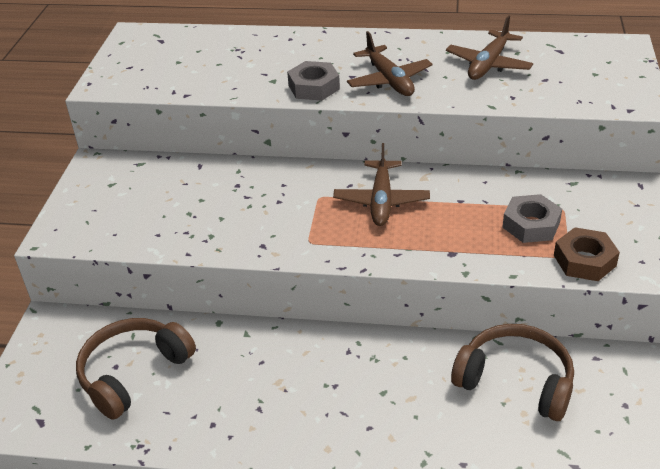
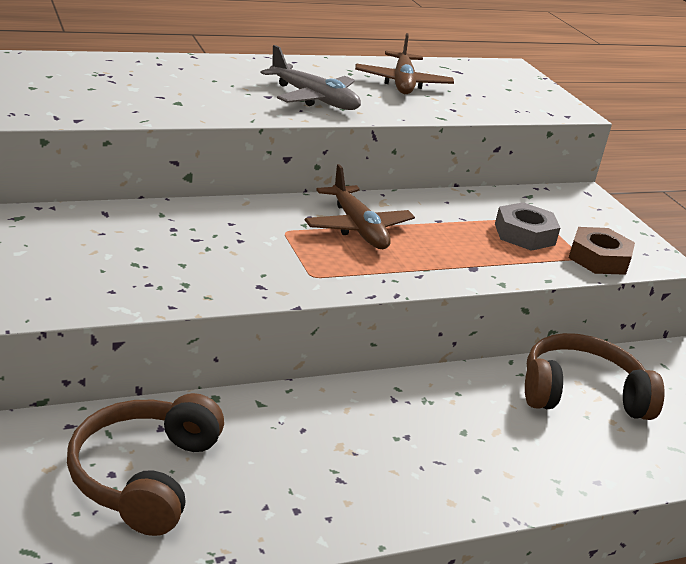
camera: 35 degrees left, 10 degrees down
(314, 87) = (234, 107): grey nut -> none
(389, 80) = (314, 99): brown plane -> grey plane

